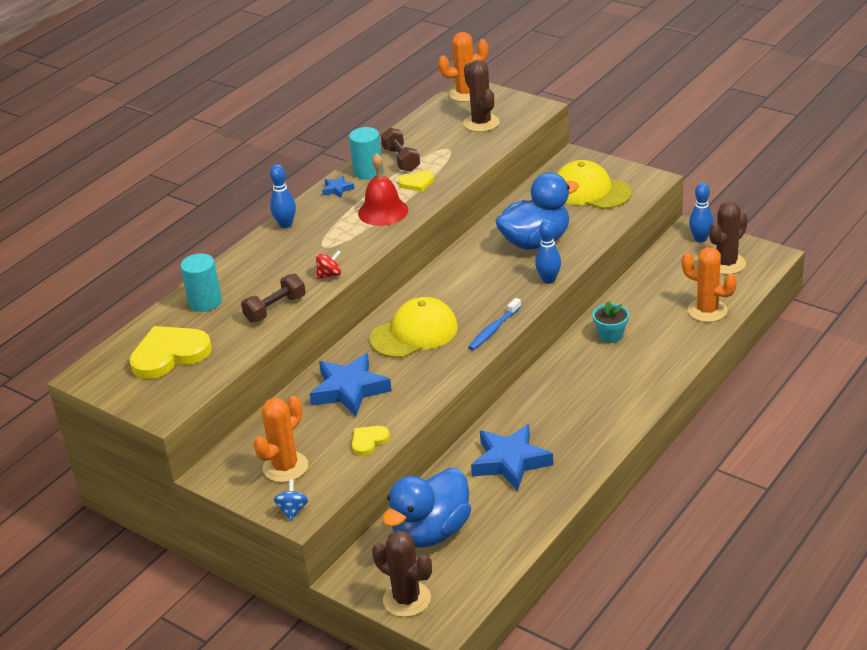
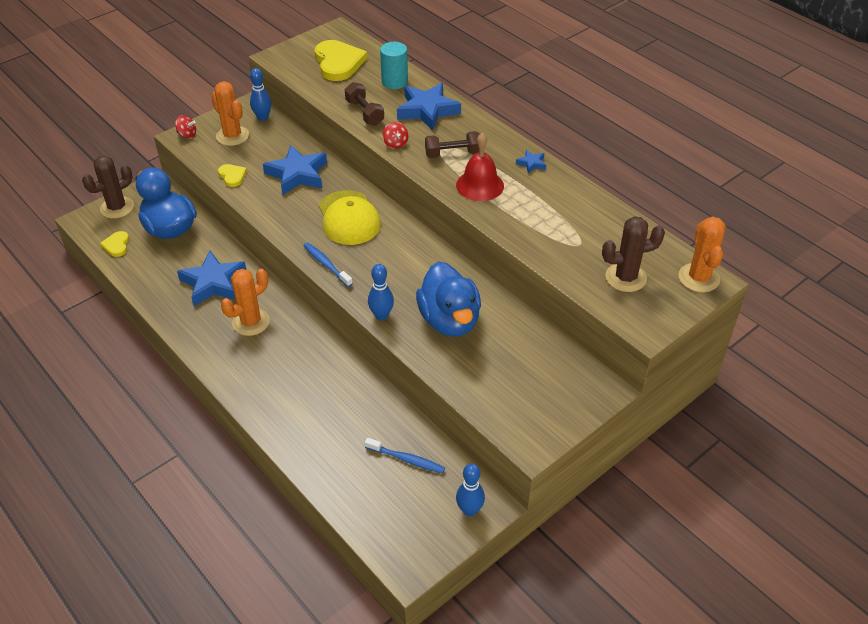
camera: 100 degrees right, 10 degrees up
(259, 267) = (427, 110): none -> blue star
(285, 224) = (486, 129): blue bowling pin -> blue bowling pin (263, 117)
(293, 510) = (187, 135): blue spinning top -> red spinning top
(368, 172) = (555, 186): turquoise cylinder -> none
(401, 160) = (570, 209): brown dumbbell -> brown dumbbell (453, 154)
(417, 183) = (521, 213): yellow heart -> yellow heart (116, 245)
(591, 191) = (528, 385): yellow cap -> none
(610, 335) = (338, 385): turquoise flower pot -> none
(671, 279) = (406, 459): none -> blue toothbrush
(707, 310) = (338, 473): orange cactus -> orange cactus (251, 322)
(726, 264) = (412, 518): brown cactus -> none

